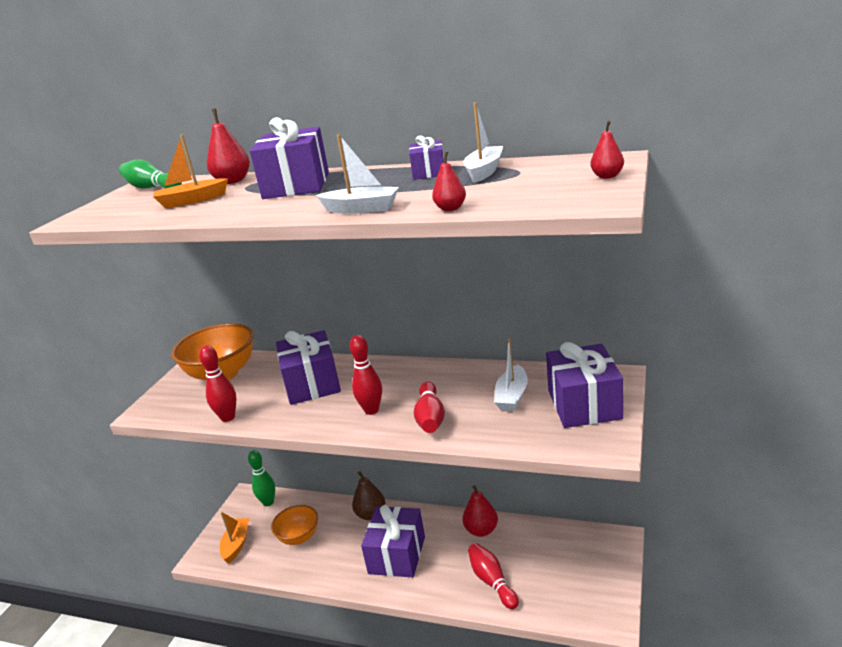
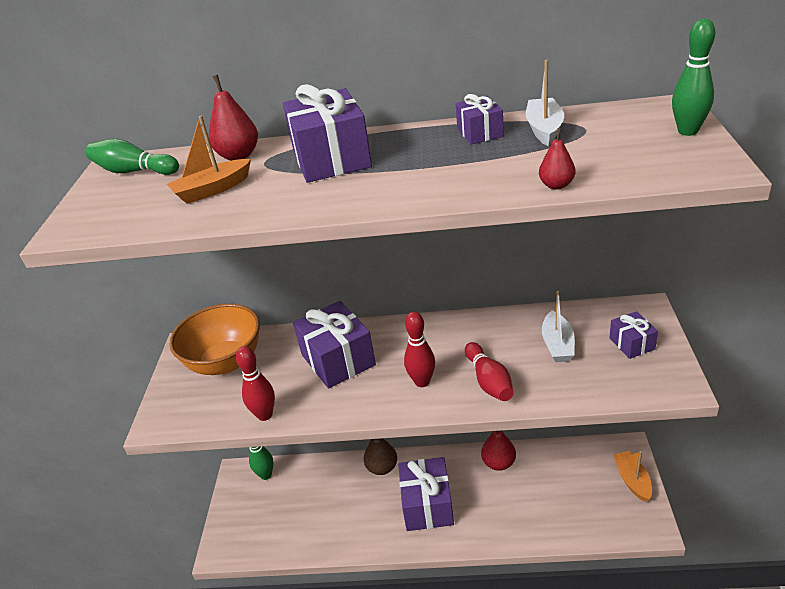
camera: 15 degrees left, 10 degrees up
(236, 544) = (252, 528): orange boat -> orange boat (632, 480)
(299, 537) = (317, 506): orange bowl -> none
(361, 209) = (450, 192): white boat -> none
(492, 581) = (531, 513): red bowling pin -> none
(584, 404) = (631, 344): purple gift -> purple gift, size x0.53
(607, 176) = (687, 131): red pear -> green bowling pin

